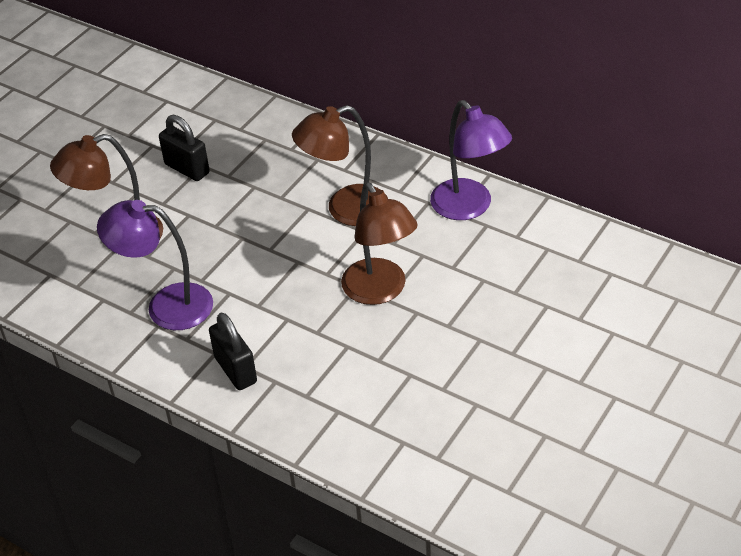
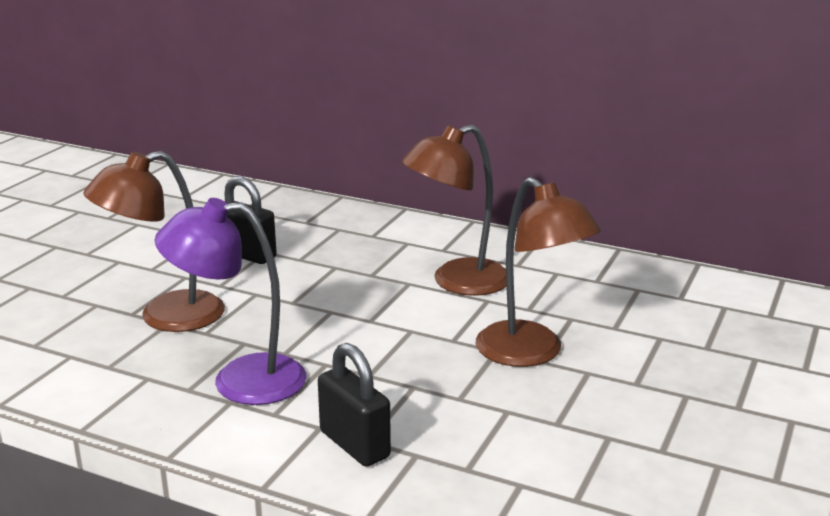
camera: 10 degrees left, 20 degrees down
(469, 207) = (609, 275): purple lamp -> none

